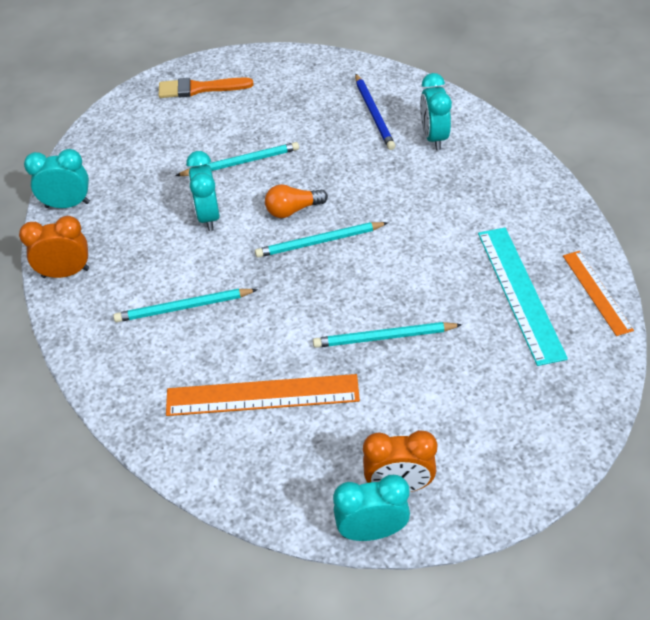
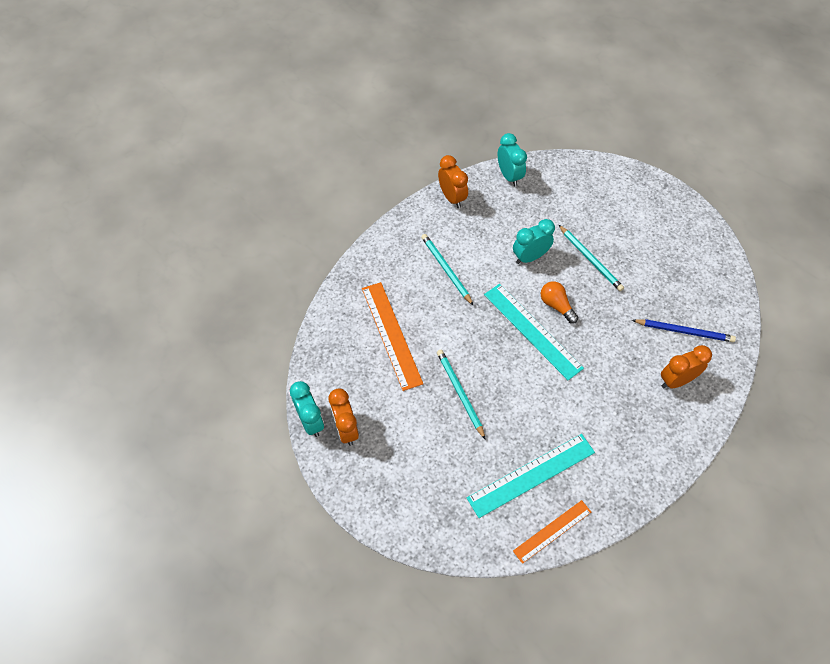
camera: 70 degrees right, 10 degrees up
(200, 88) = (657, 209): orange brush -> none
(319, 242) = (532, 330): turquoise pencil -> turquoise ruler
(374, 114) = (684, 331): blue pencil -> blue pencil turned 135 degrees counterclockwise
(434, 137) = (676, 380): turquoise clock -> orange clock

